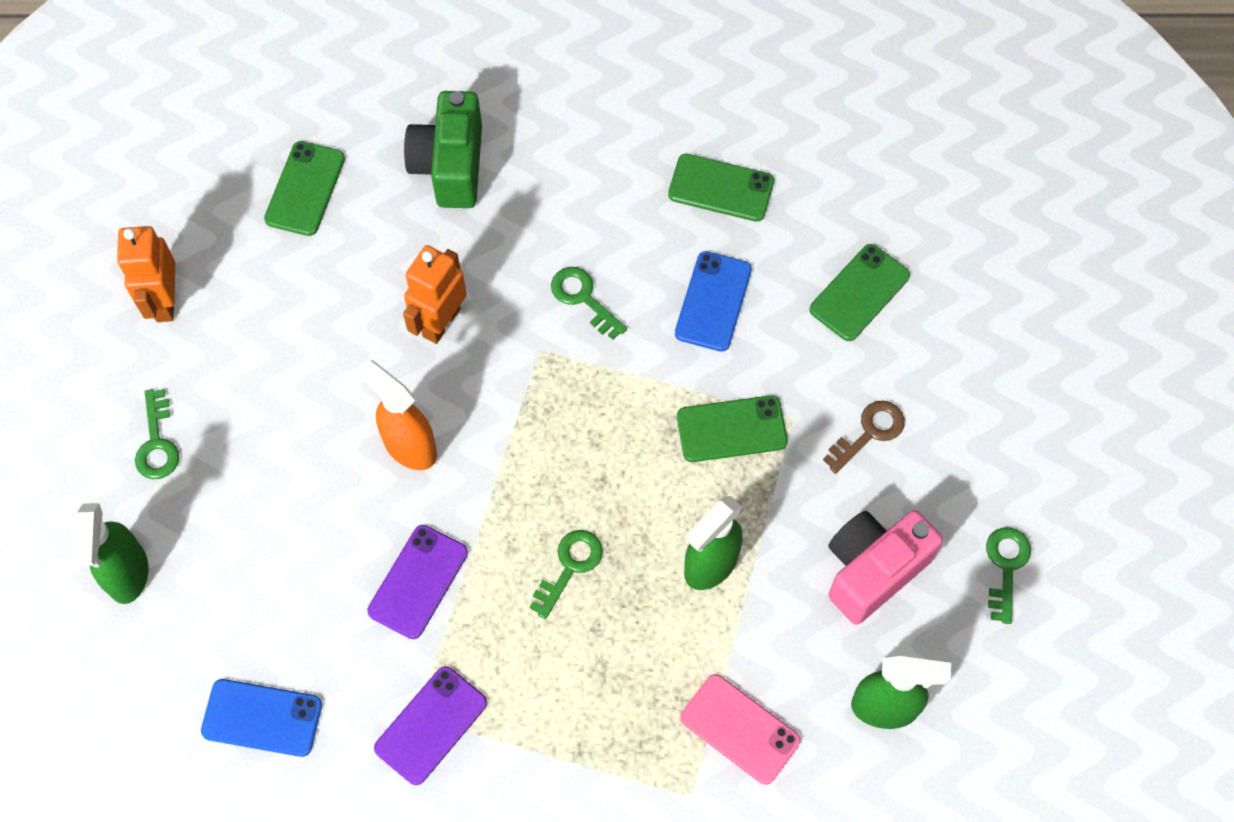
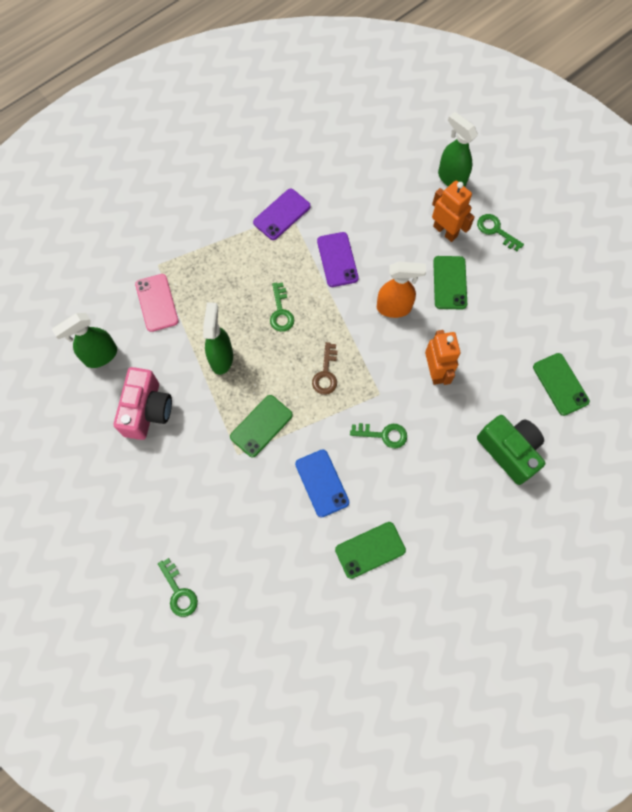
camera: 140 degrees right, 5 degrees up
(164, 301) = (559, 286): orange robot -> orange robot (445, 231)
(262, 717) = (348, 171): blue phone -> none
(431, 725) = (282, 214): purple phone -> purple phone turned 45 degrees clockwise
(740, 729) = (156, 303): pink phone -> pink phone turned 75 degrees clockwise
(859, 292) = (254, 547): green phone -> green phone (450, 283)
(869, 433) = (195, 475): brown key -> brown key (326, 373)
(1006, 567) = (86, 459): green key -> green key (179, 592)

